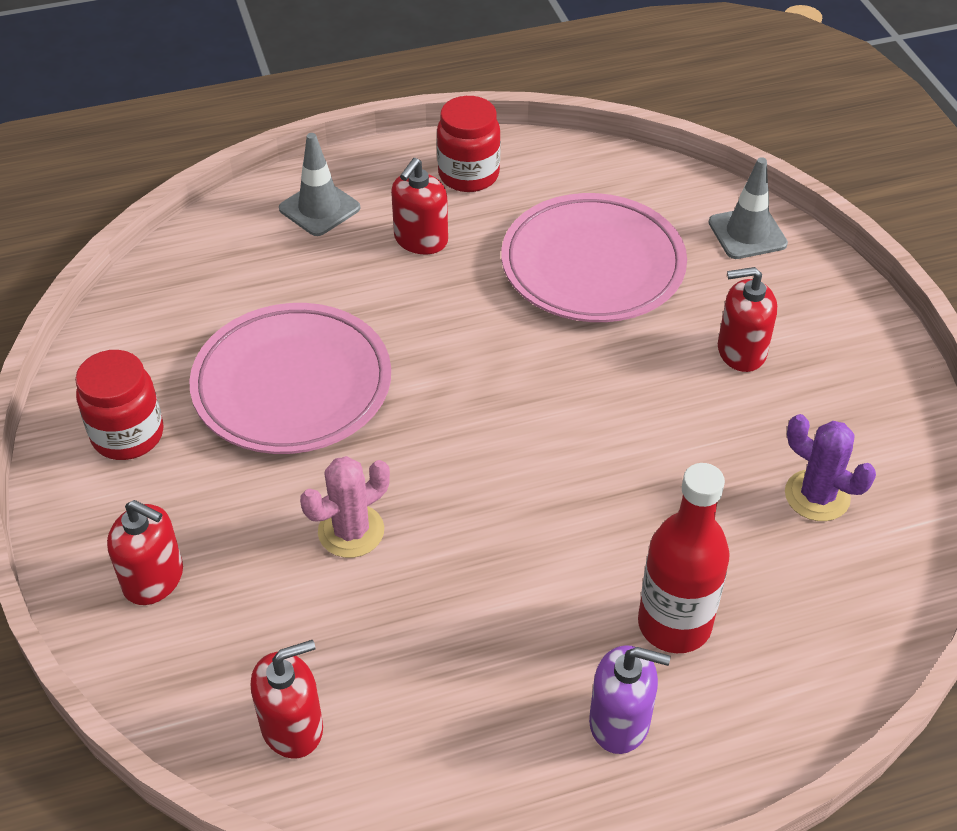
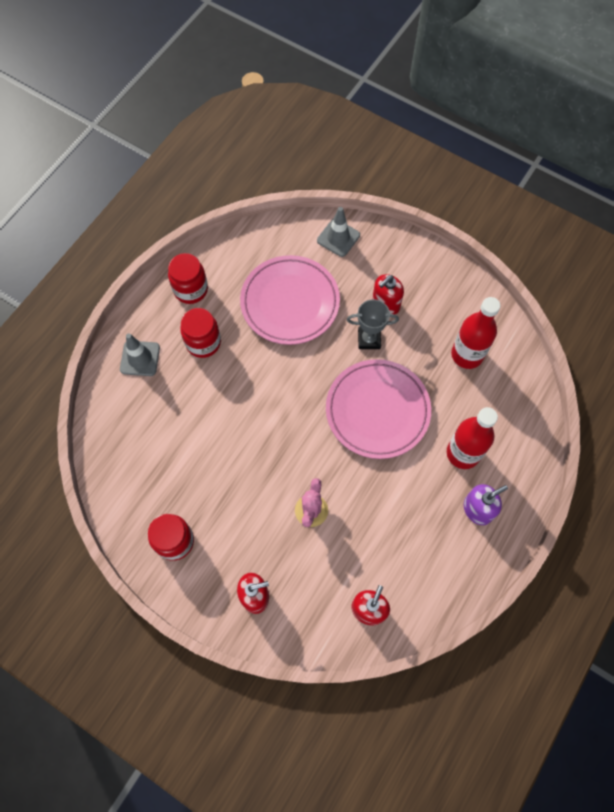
camera: 40 degrees left, 20 degrees up
(292, 386) = (221, 461): pink plate -> pink plate (377, 411)
(420, 240) = (203, 342): red soap dispenser -> red jar
(669, 378) = (369, 339): none -> grey trophy
(817, 496) = (467, 355): purple cactus -> red bottle

